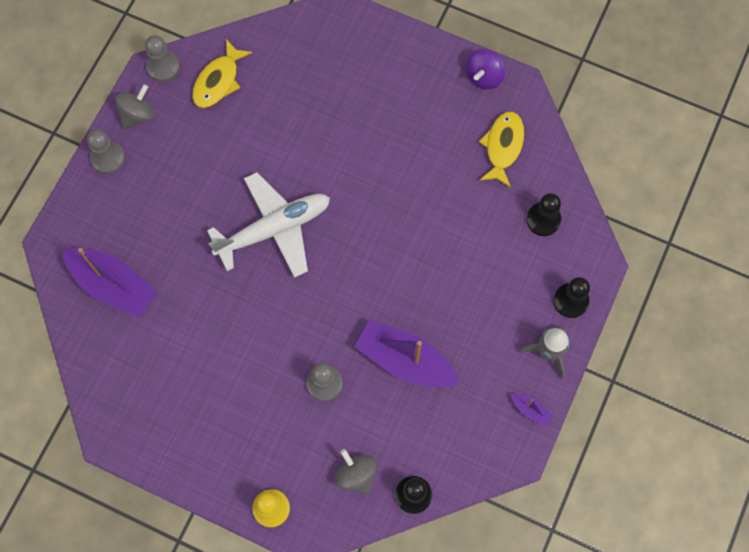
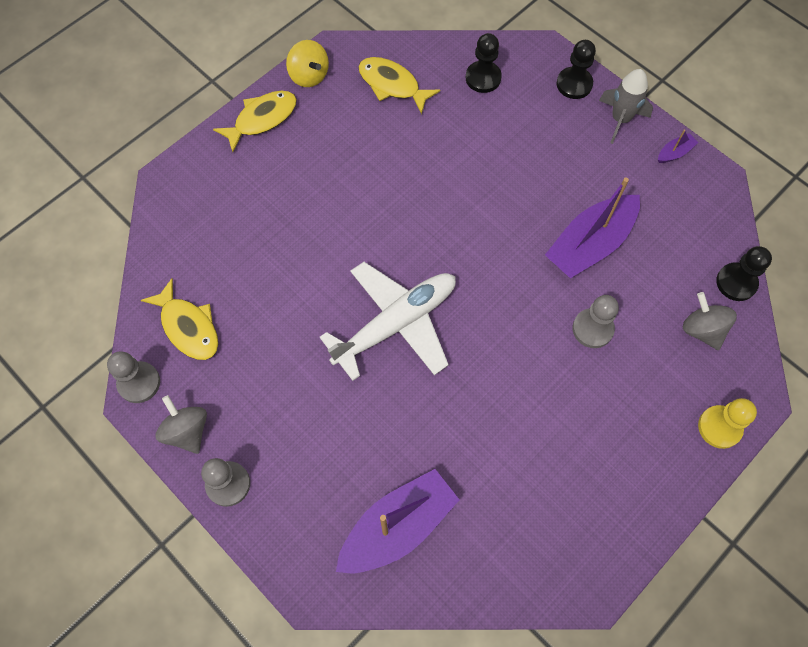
camera: 70 degrees left, 5 degrees down
(274, 229) = (396, 323): white plane -> white plane turned 60 degrees clockwise
(356, 475) = (702, 330): grey spinning top -> grey spinning top turned 75 degrees clockwise
(424, 57) = (262, 119): none -> yellow fish
(484, 77) = (309, 76): purple spinning top -> yellow spinning top

